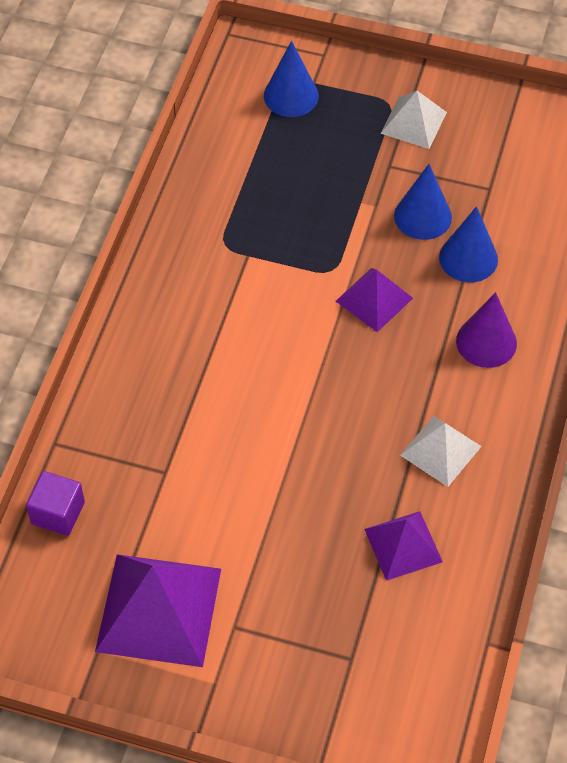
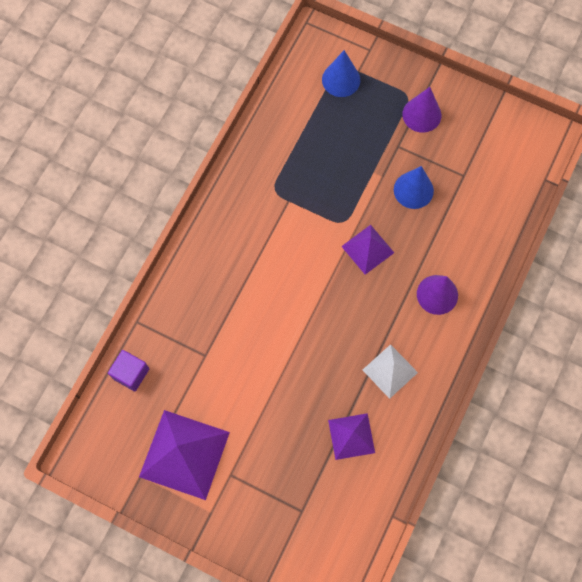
camera: 10 degrees right, 15 degrees up
(413, 122) = (421, 114): white pyramid -> purple cone
(468, 258) = (438, 228): blue cone -> none

